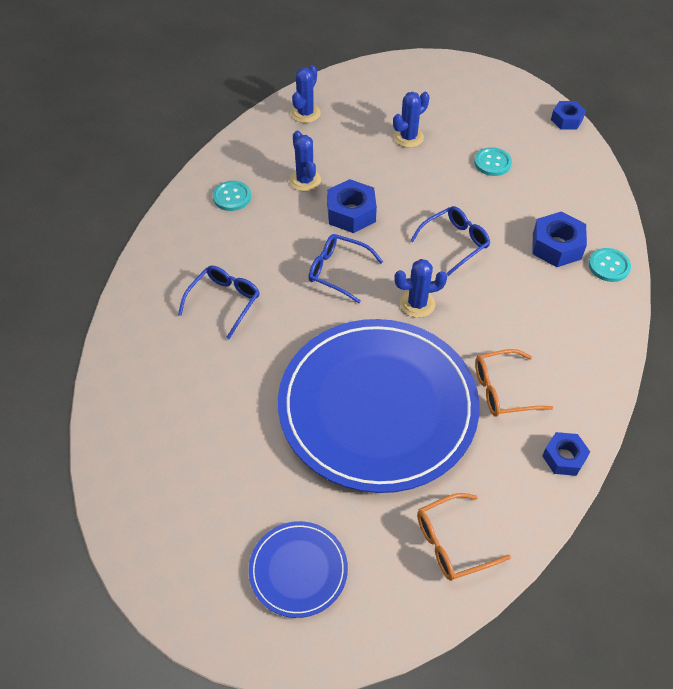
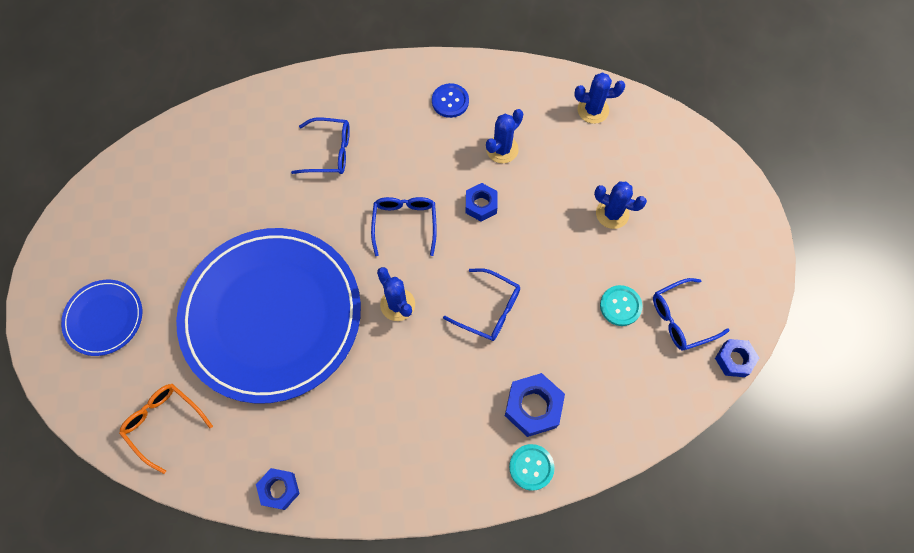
camera: 65 degrees right, 15 degrees up
(232, 197) = (450, 101): turquoise button -> blue button
(351, 213) = (481, 205): blue nut -> blue nut, size x0.66
(503, 390) = (331, 413): orange glasses -> none
(520, 134) = (681, 319): none -> blue glasses

